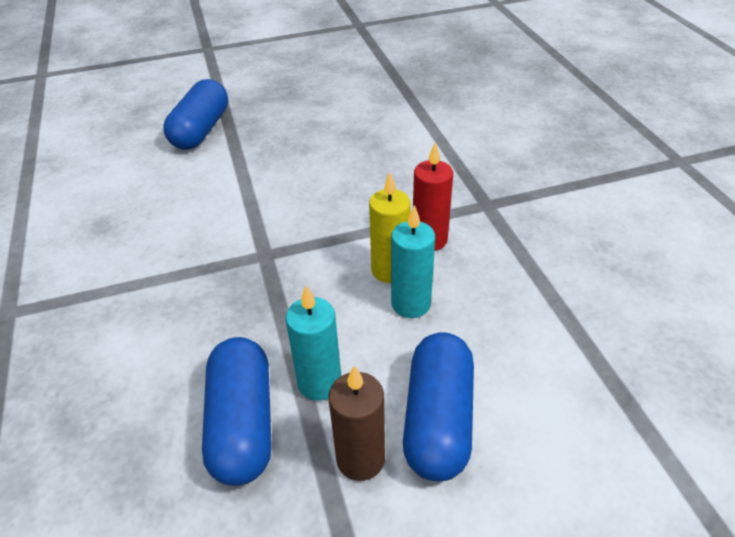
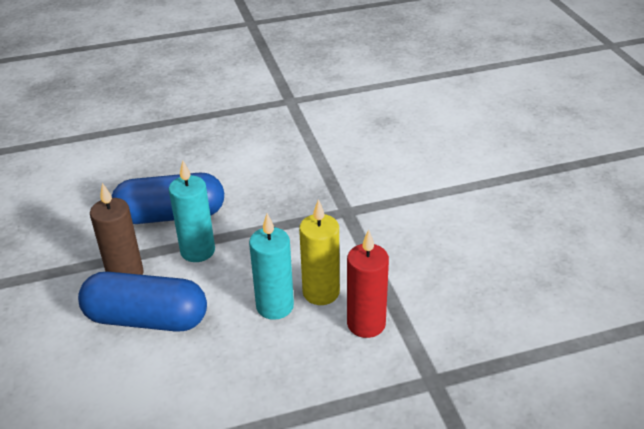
camera: 90 degrees right, 5 degrees down
(201, 130) = (538, 151): blue capsule -> none

